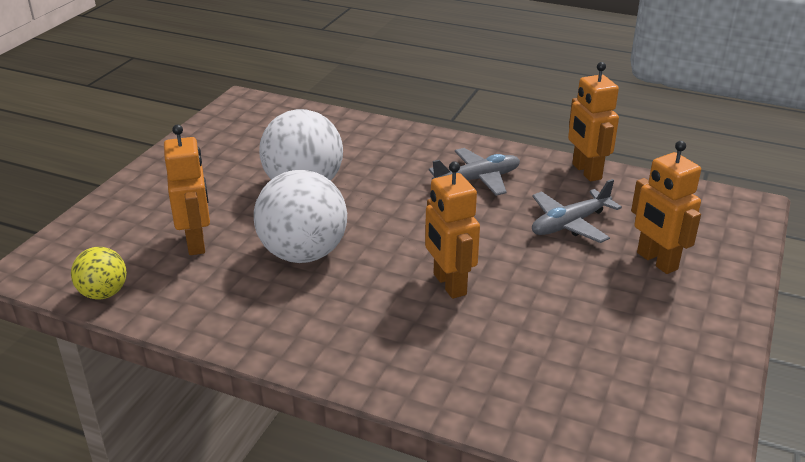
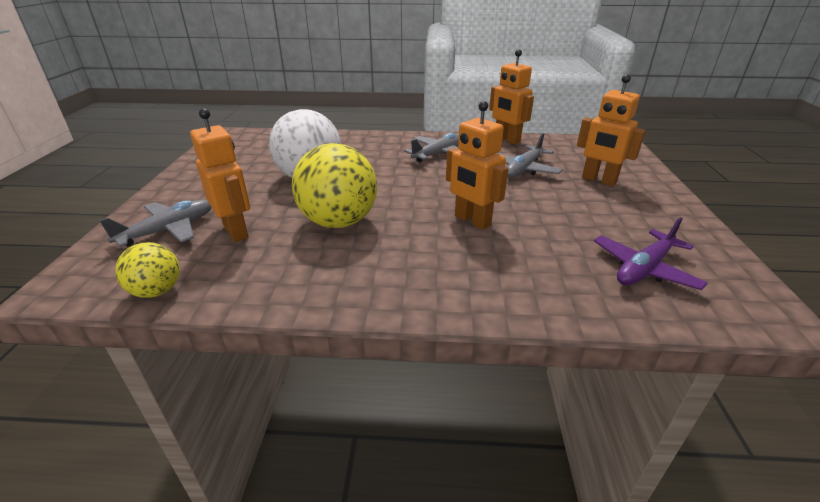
camera: 20 degrees left, 0 degrees up
(134, 227) = (169, 230): none -> grey plane
(303, 253) = (338, 222): white ball -> yellow ball
(597, 388) = (644, 269): none -> purple plane

